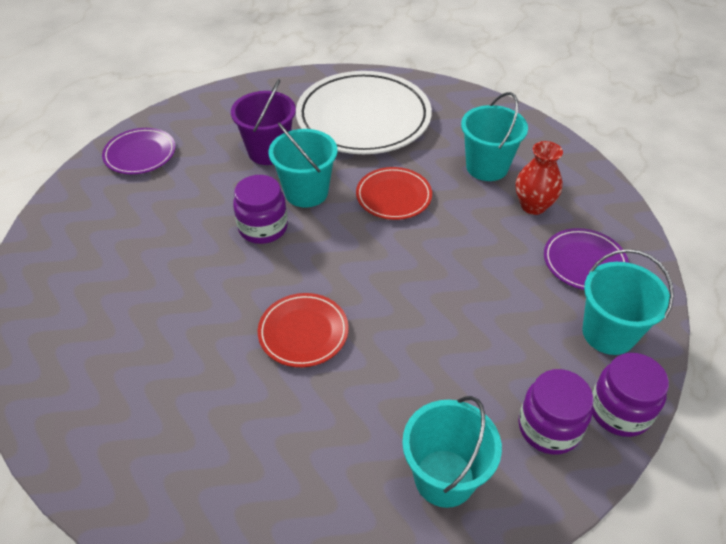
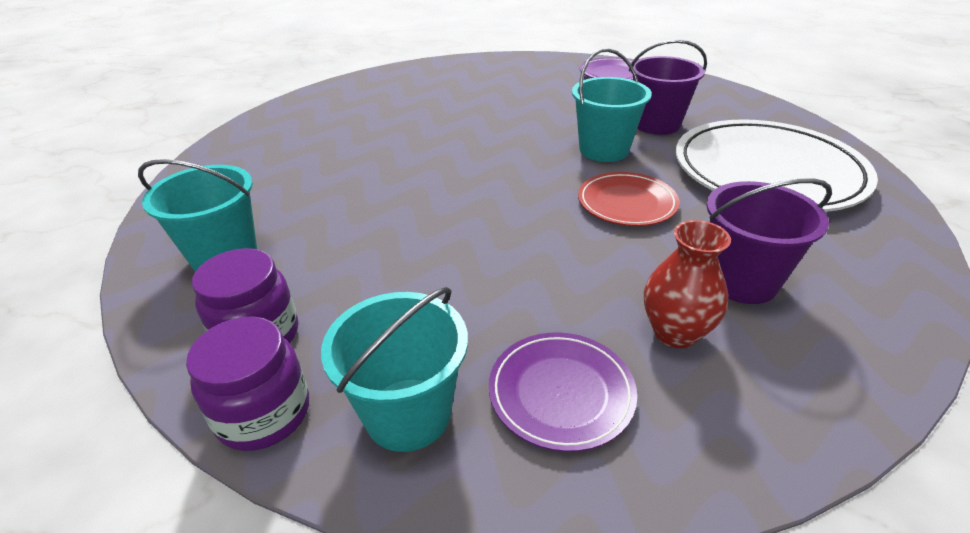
camera: 85 degrees right, 10 degrees down
(263, 228) = (540, 134): purple jar -> none
(303, 332) = (409, 167): red plate -> none
(487, 167) = (741, 281): turquoise bucket -> purple bucket

